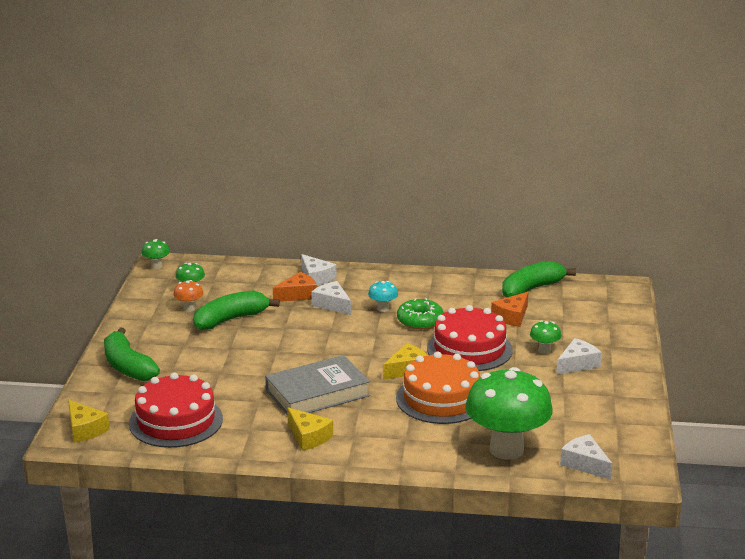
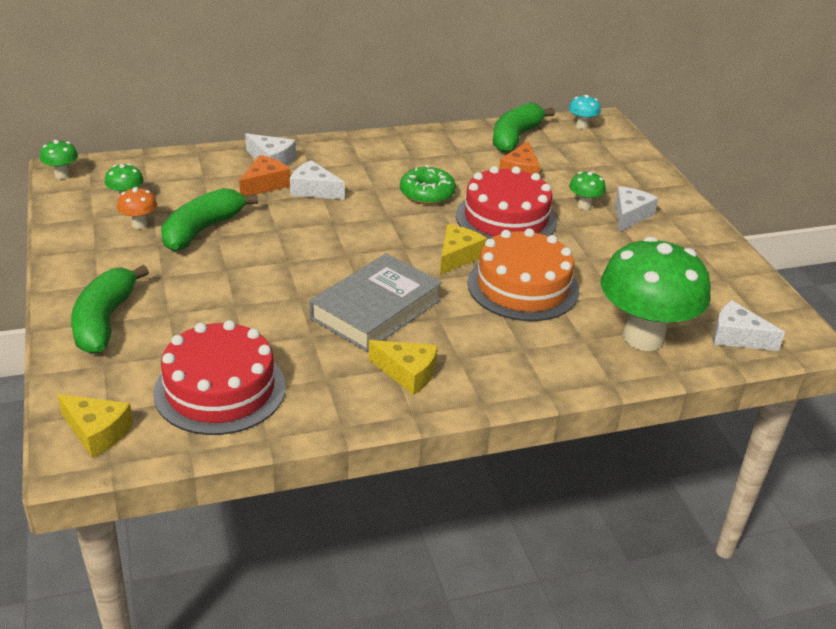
camera: 25 degrees left, 10 degrees up
(128, 366) = (104, 321): green banana -> green banana turned 60 degrees clockwise
(383, 309) = (375, 186): turquoise mushroom -> turquoise mushroom (581, 126)

